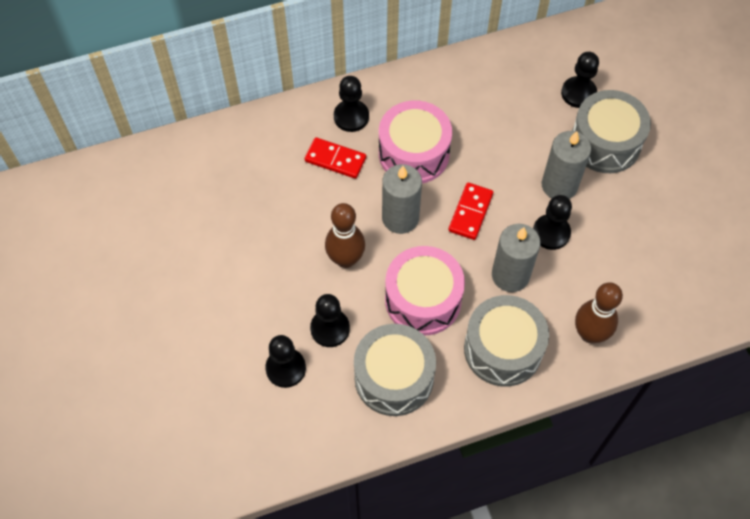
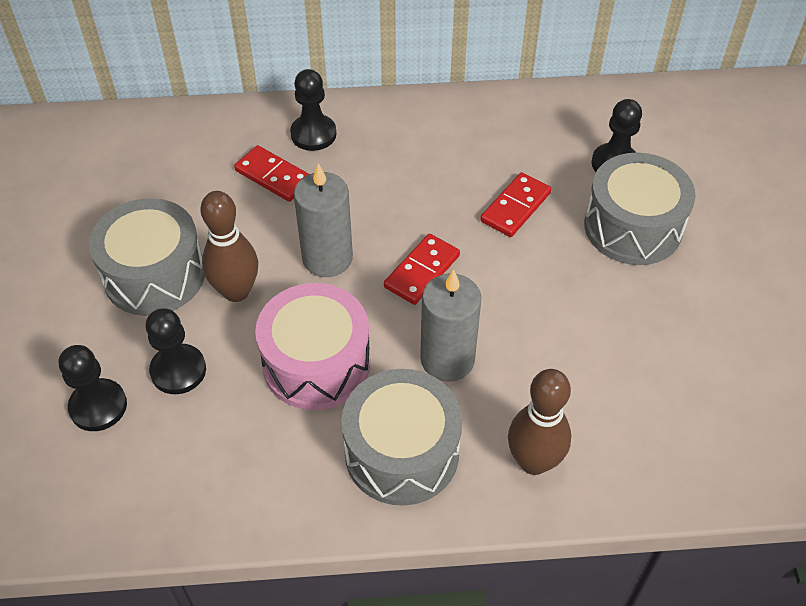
camera: 15 degrees right, 10 degrees down
(394, 378) = (236, 453): grey drum -> grey drum (154, 275)
(414, 153) = (375, 189): pink drum -> none
(519, 145) = (515, 207): none -> red domino
(551, 233) = (522, 319): black pawn -> none
(559, 185) = (553, 264): grey candle -> none

